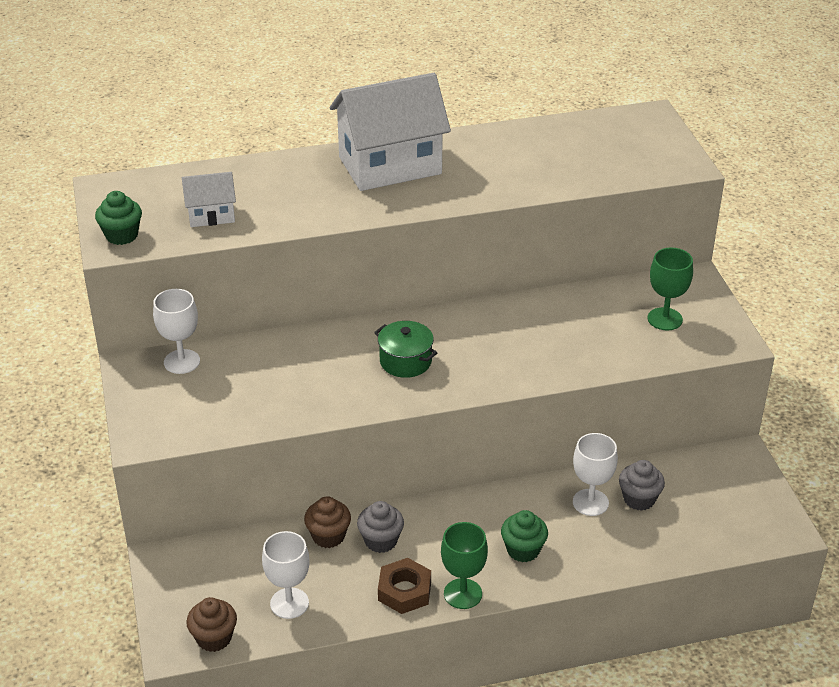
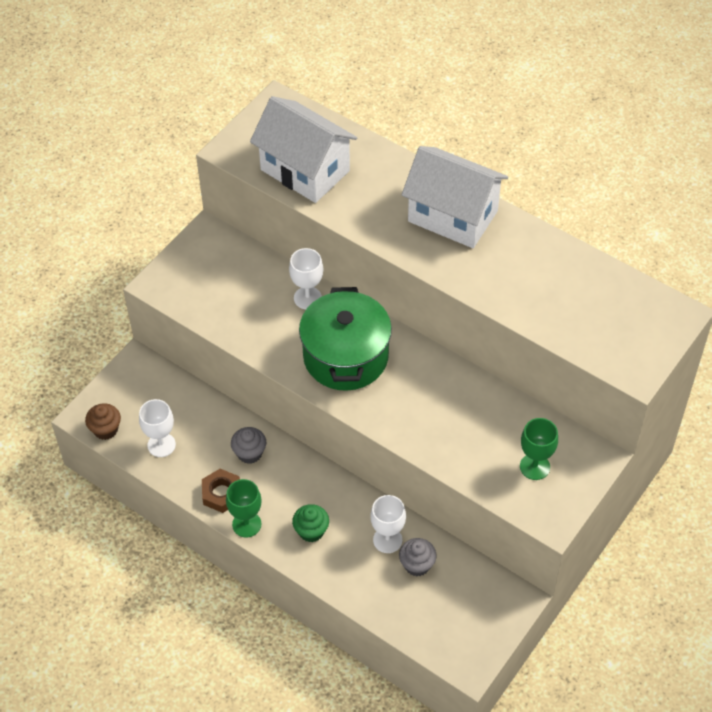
camera: 50 degrees right, 15 degrees up
(122, 235) = (242, 146): green cupcake -> none
(182, 362) = (235, 251): white goblet -> white goblet (307, 298)
(211, 215) = (305, 170): white house -> white house, size x2.05
(328, 536) = (228, 425): brown cupcake -> none
(405, 361) = (345, 357): green pot -> green pot, size x2.04

